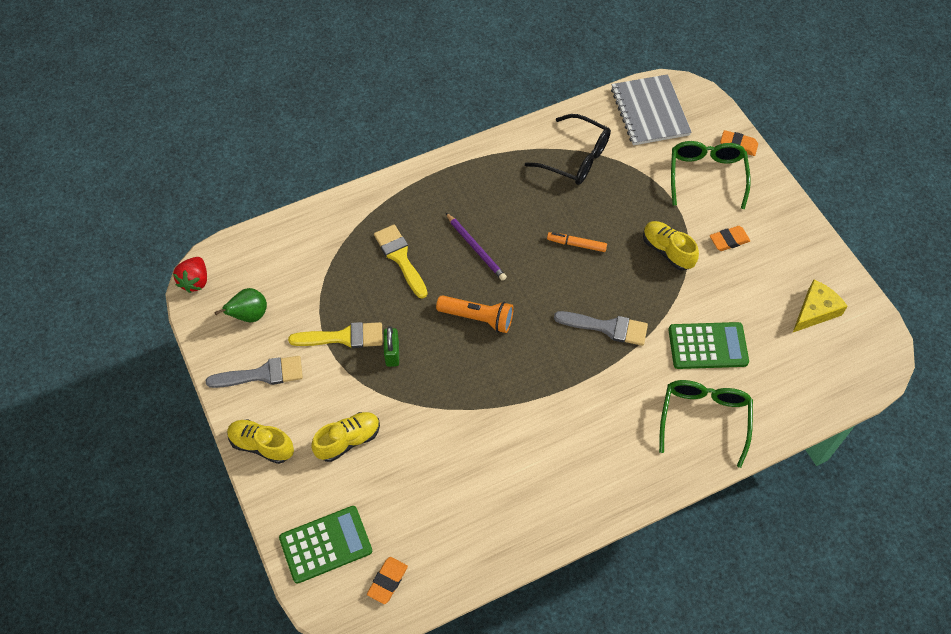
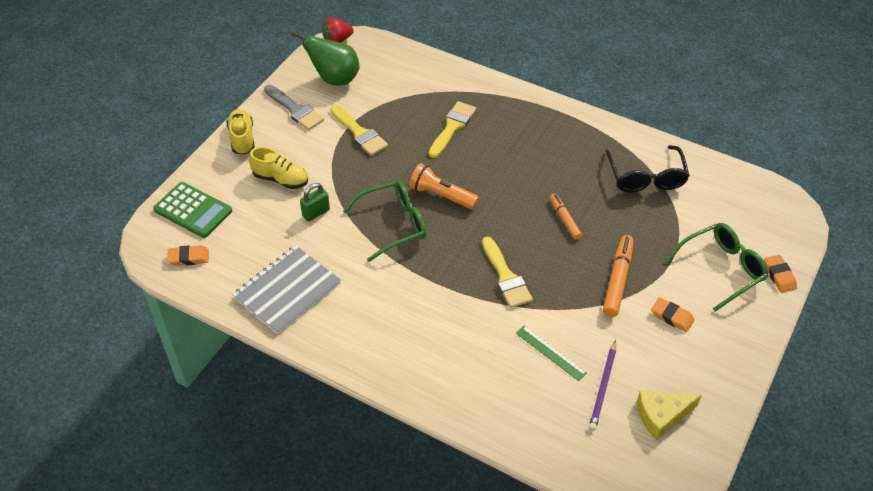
camera: 55 degrees right, 10 degrees down
(249, 315) = (334, 79): green pear -> green pear, size x1.52
(392, 354) = (369, 165): green padlock -> green padlock (316, 213)
(476, 248) = (502, 163): purple pencil -> purple pencil (603, 387)
(477, 318) = (442, 195): orange flashlight -> orange flashlight turned 135 degrees clockwise
(607, 327) = (506, 277): grey brush -> yellow brush
(649, 112) = (745, 199): grey notebook -> grey notebook (287, 291)
(667, 251) = (617, 280): yellow shoe -> orange marker
(704, 419) = (478, 384): green glasses -> green glasses (393, 225)
(708, 346) = (550, 353): green calculator -> green ruler
(815, 311) = (662, 416): yellow cheese -> yellow cheese turned 150 degrees clockwise

